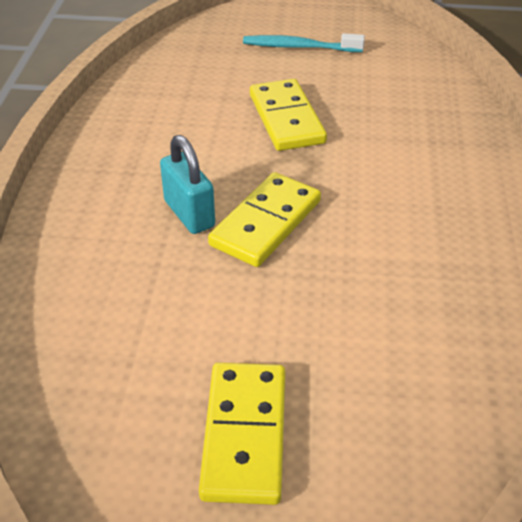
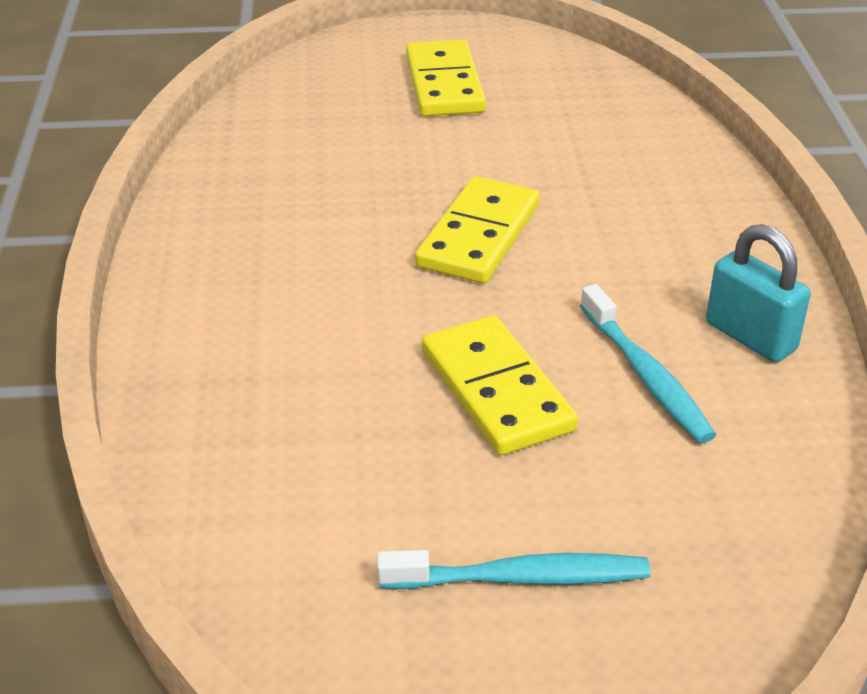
camera: 170 degrees right, 5 degrees down
(189, 214) = (579, 236): turquoise padlock -> turquoise padlock (750, 337)
(197, 117) = (646, 375): none -> turquoise toothbrush

